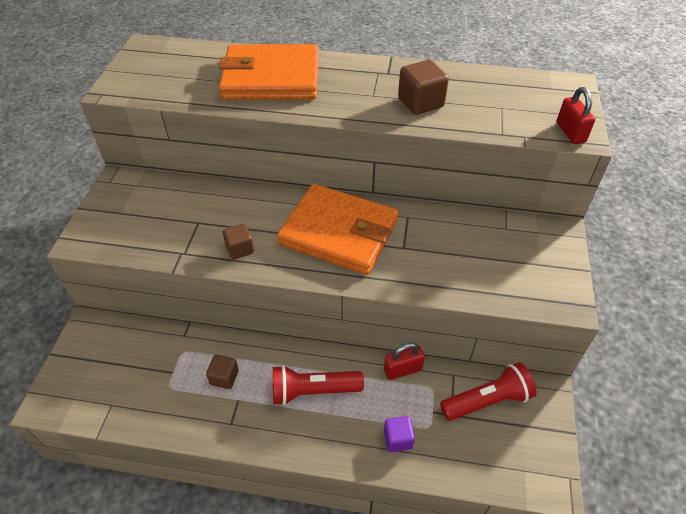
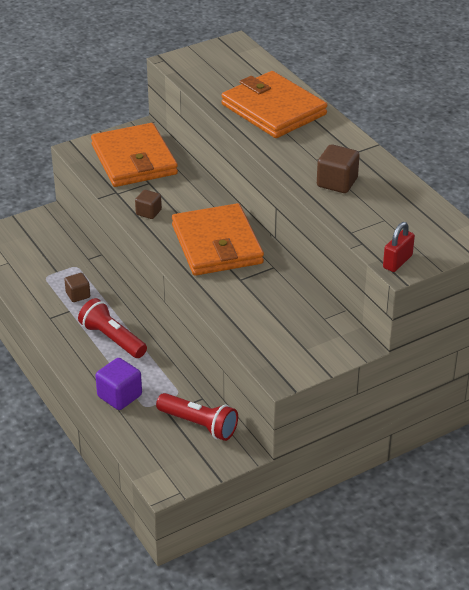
camera: 50 degrees right, 10 degrees down
(152, 211) = (134, 160): none -> orange wallet
(398, 439) = (119, 396): purple cube -> purple cube, size x1.56
(402, 370) = (177, 371): red padlock -> none

